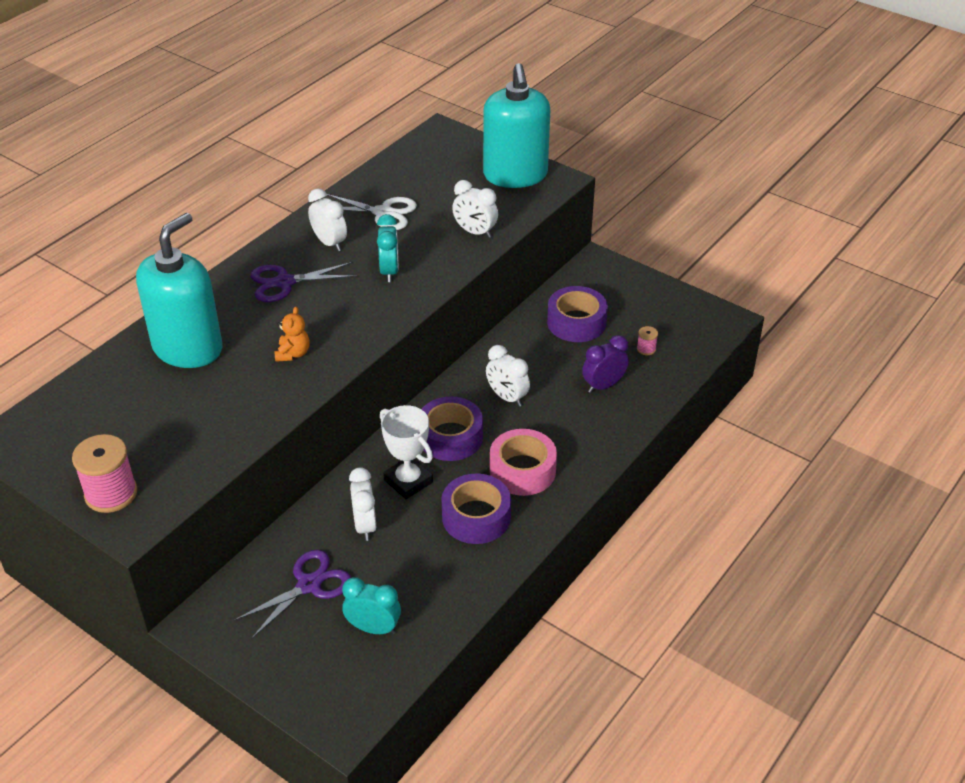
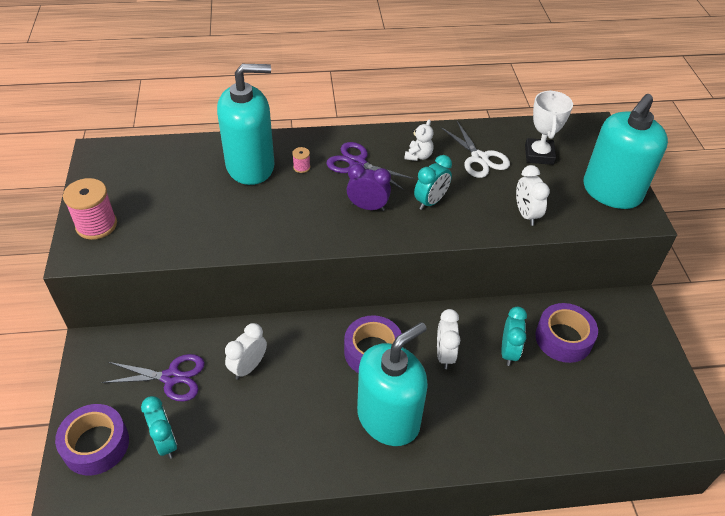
camera: 45 degrees right, 5 degrees up
(293, 353) = (300, 214): orange teddy bear -> none
(329, 243) = (418, 156): white clock -> white teddy bear
(408, 481) = (309, 360): white trophy -> white trophy (539, 155)
(476, 517) = (317, 424): purple tape -> purple tape (96, 445)
(522, 470) = (388, 418): pink tape -> turquoise soap dispenser
(550, 360) = (508, 352): none -> turquoise clock
(603, 385) = (525, 404): purple clock -> purple clock (368, 207)
(646, 349) = (594, 402): pink spool -> pink spool (301, 167)

